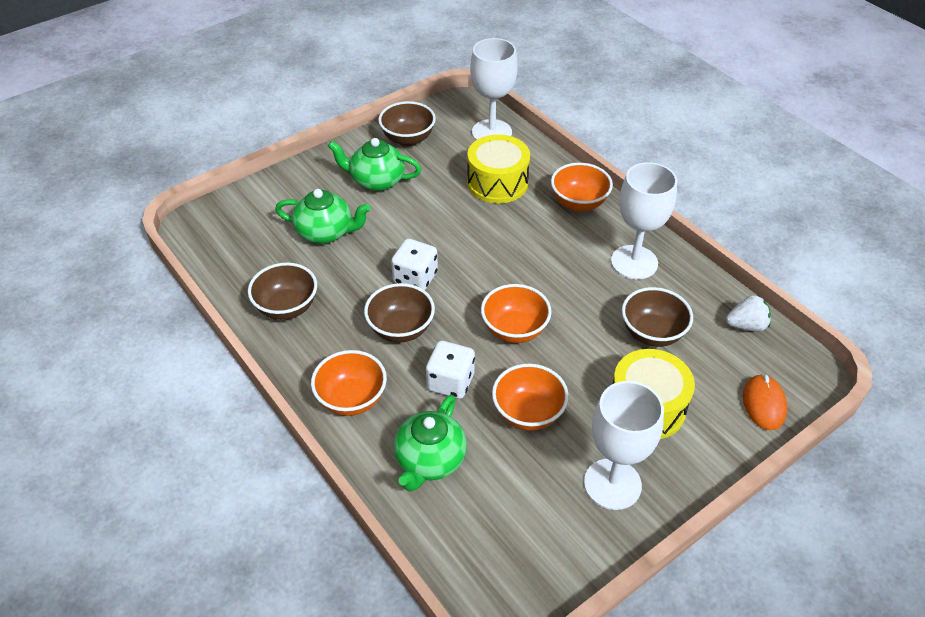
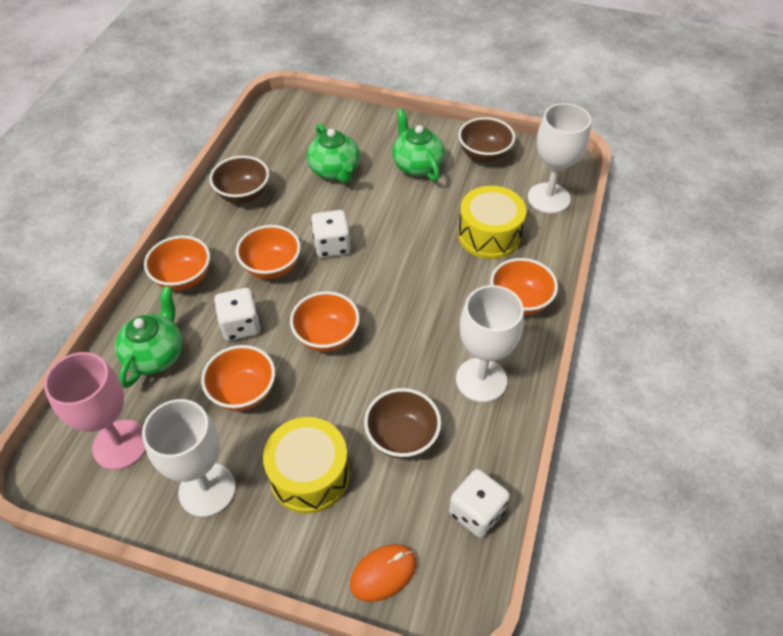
camera: 55 degrees right, 5 degrees up
(401, 329) = (272, 267): brown bowl -> orange bowl
(430, 460) = (156, 355): green teapot -> green teapot turned 120 degrees clockwise
(515, 531) = (120, 444): none -> pink goblet
(746, 325) = (476, 512): white strawberry -> white dice

